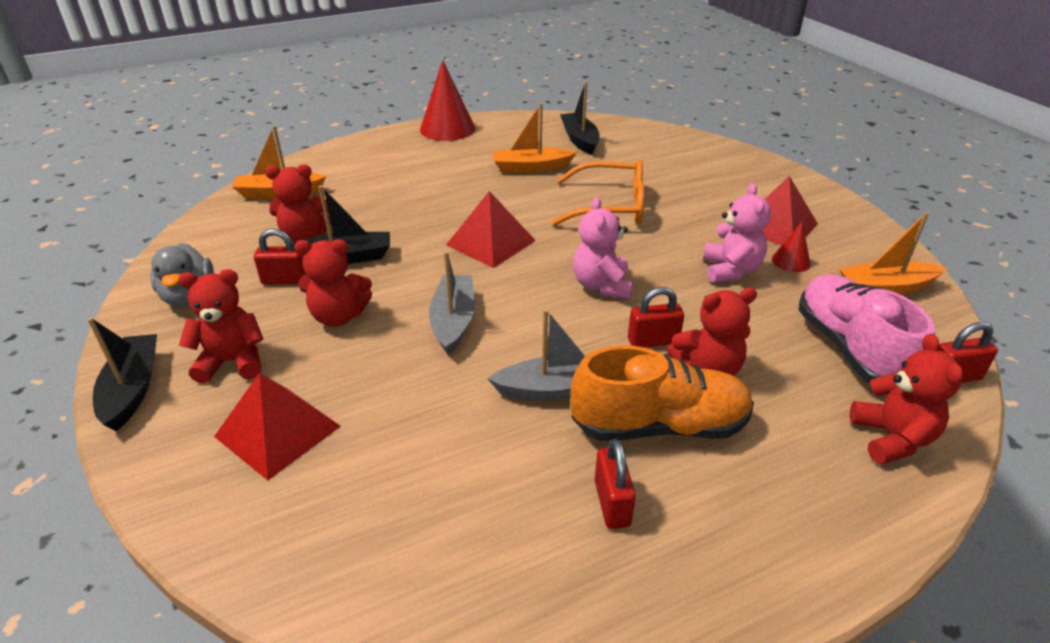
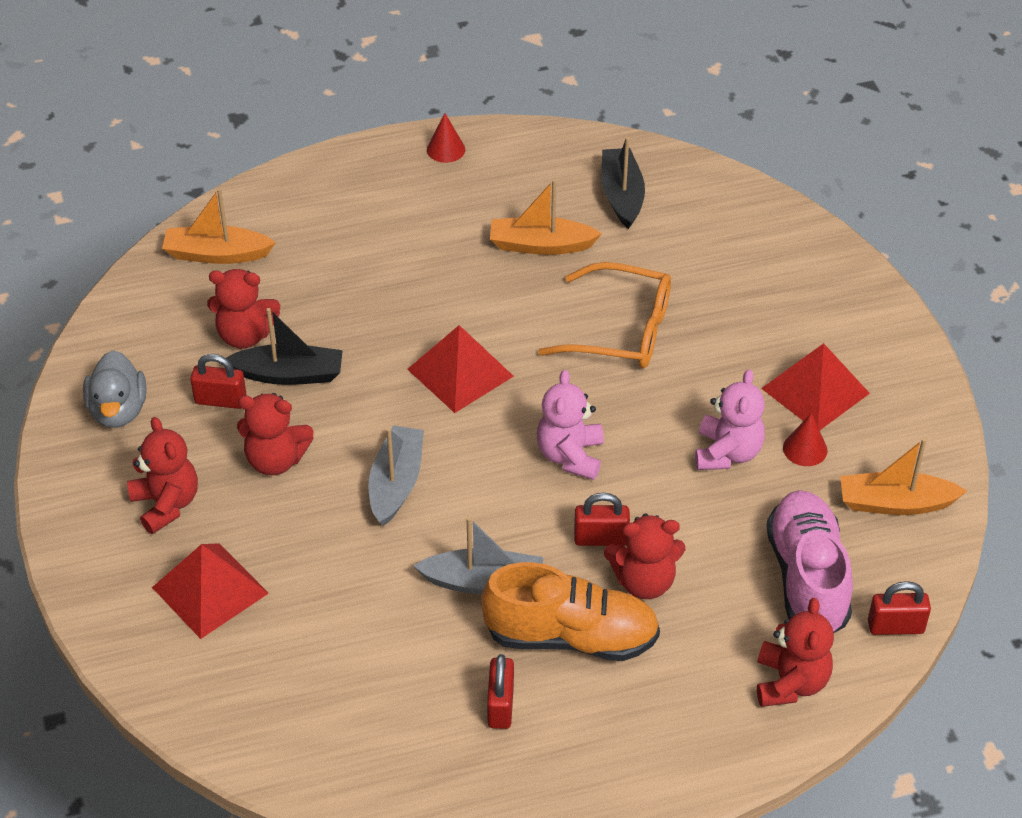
camera: 10 degrees right, 10 degrees up
(132, 389) = (72, 523): black boat -> none
(232, 362) = (166, 504): red teddy bear -> red teddy bear turned 60 degrees clockwise
(447, 129) = (446, 149): red cone -> red cone, size x0.50

